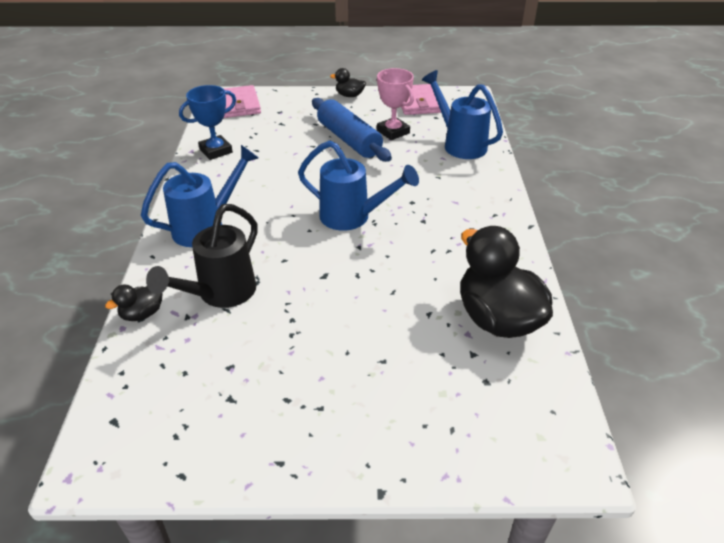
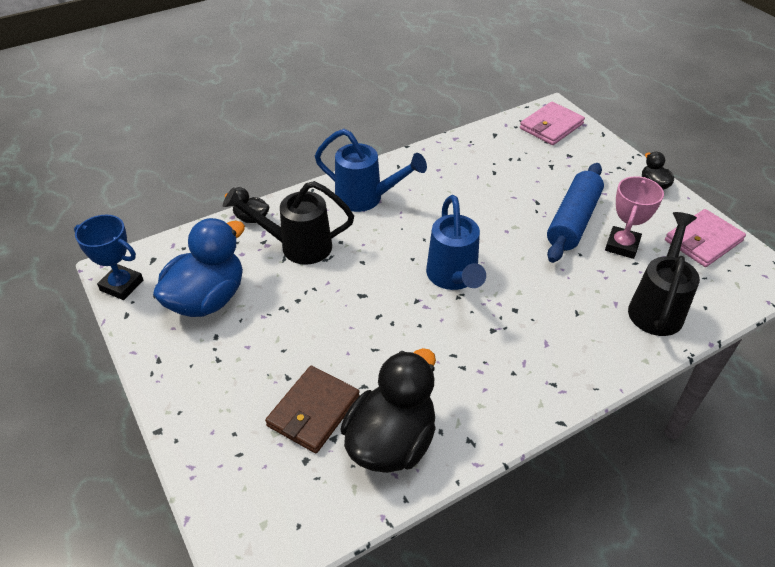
camera: 60 degrees right, 5 degrees up
(216, 151) = (468, 150): blue trophy -> blue trophy (122, 285)
(227, 389) = (207, 299): none -> blue duck
(435, 356) = (313, 411): none -> brown wallet
(459, 144) = (657, 306): blue watering can -> black watering can

